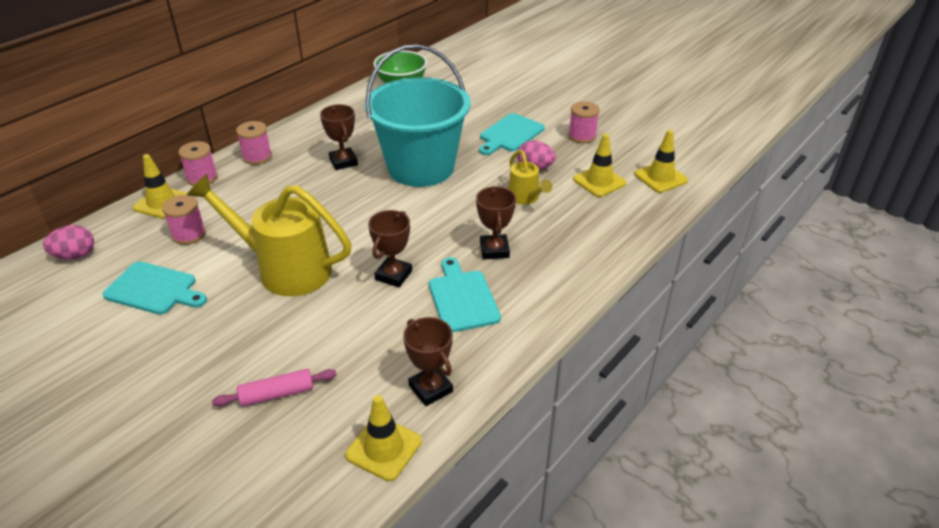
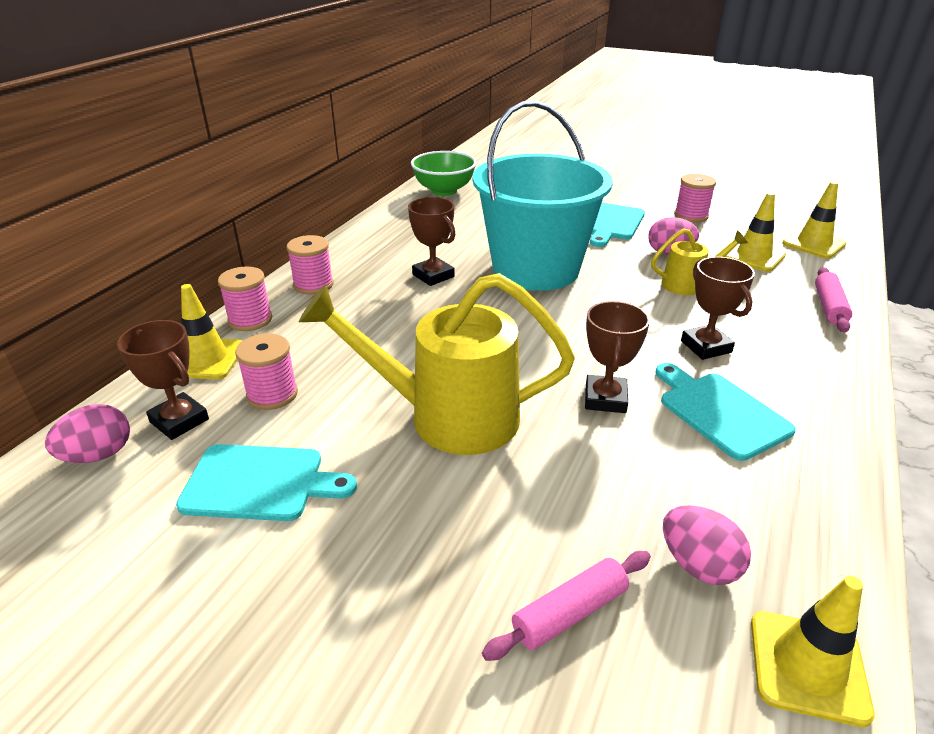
camera: 15 degrees left, 5 degrees down
(368, 386) = (698, 565): none -> pink egg
(430, 388) = (790, 548): brown trophy -> brown trophy (179, 421)
(526, 198) = (689, 284): yellow watering can -> yellow watering can turned 60 degrees counterclockwise
(617, 234) = (829, 307): none -> pink rolling pin

